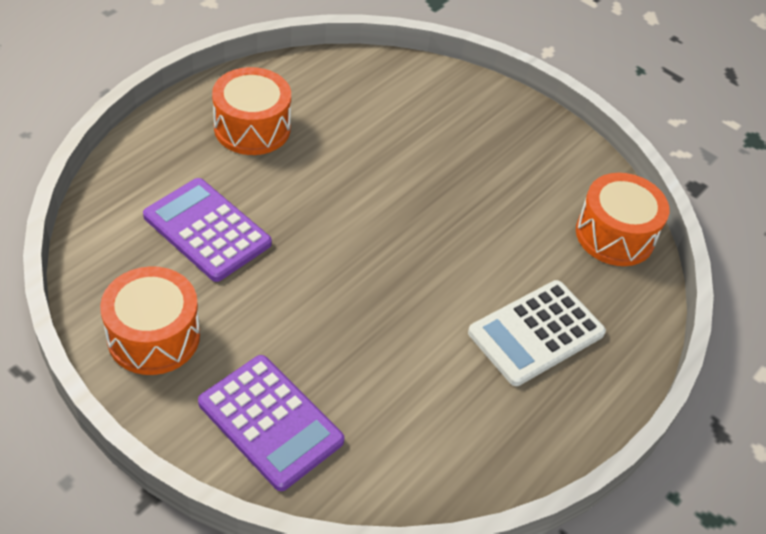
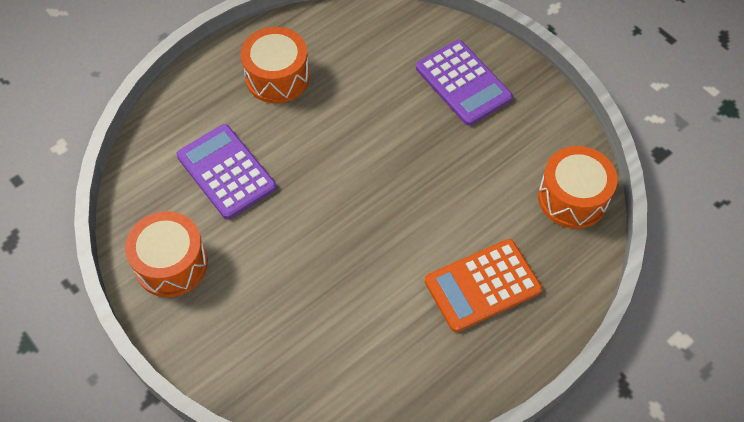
camera: 15 degrees right, 10 degrees up
(270, 422) = (251, 345): purple calculator -> purple calculator (463, 83)
(536, 333) = (482, 286): white calculator -> orange calculator

